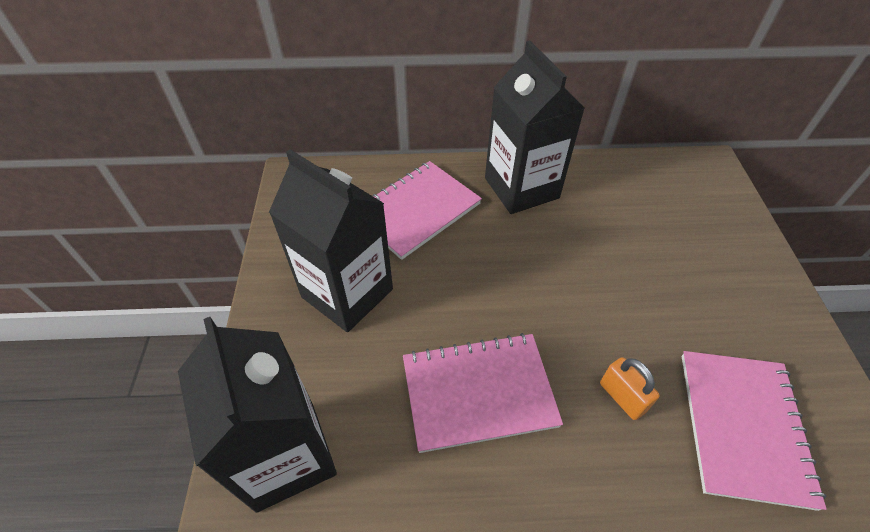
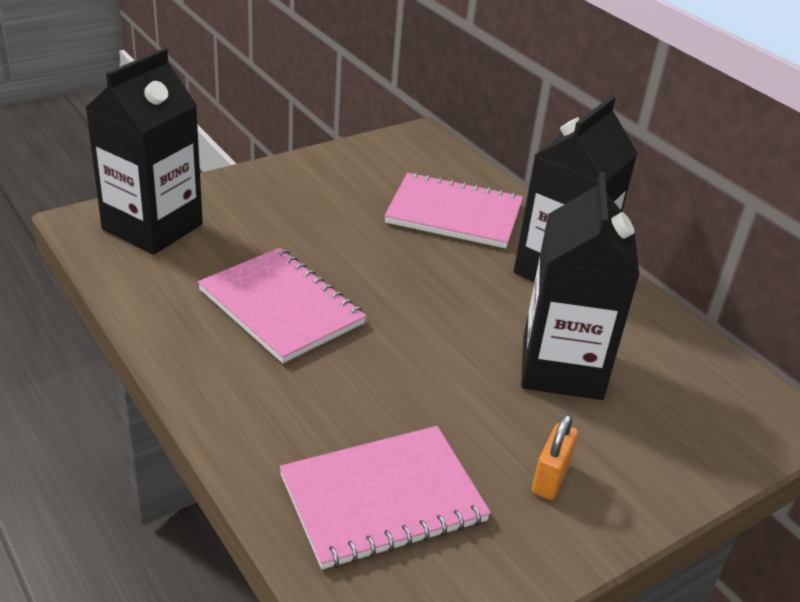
camera: 55 degrees right, 15 degrees down
(347, 293) = (321, 206): black carton -> black carton (562, 368)
(622, 397) = (348, 400): orange padlock -> orange padlock (550, 478)

